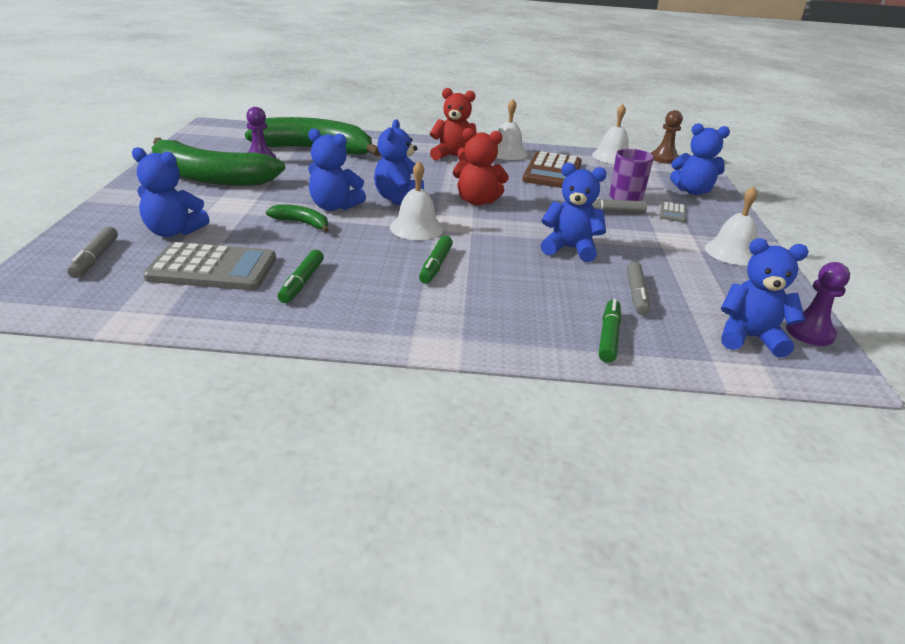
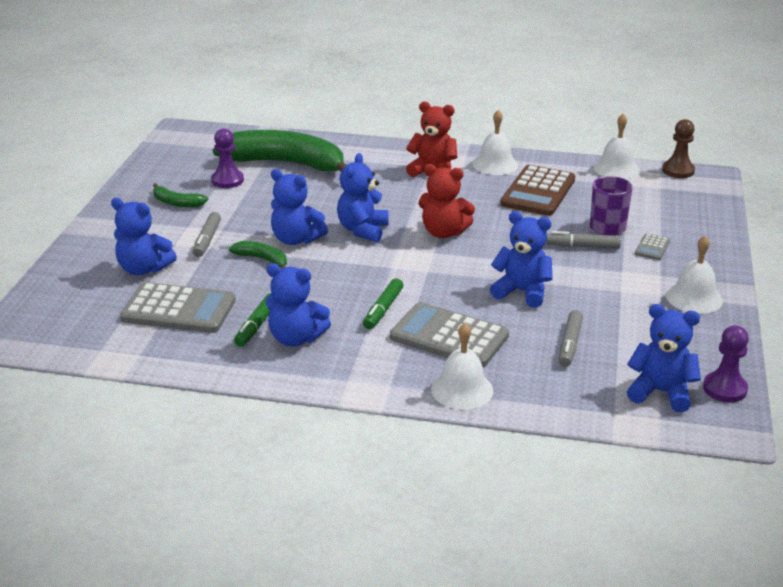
camera: 10 degrees right, 0 degrees up
(95, 258) = (78, 297): grey marker -> grey marker (207, 240)
(210, 177) = (177, 203): green banana -> green banana, size x0.43
(416, 228) = (373, 266): white bell -> white bell (462, 389)
(511, 289) = (449, 336): none -> grey calculator
(608, 337) = (524, 387): green marker -> none
(692, 191) = (689, 218): blue teddy bear -> blue teddy bear (296, 338)

